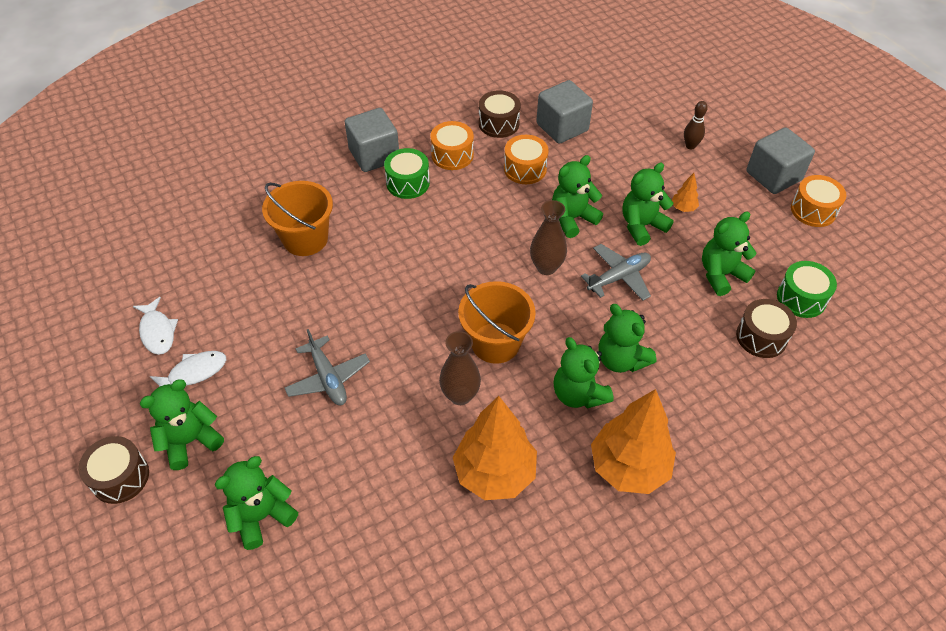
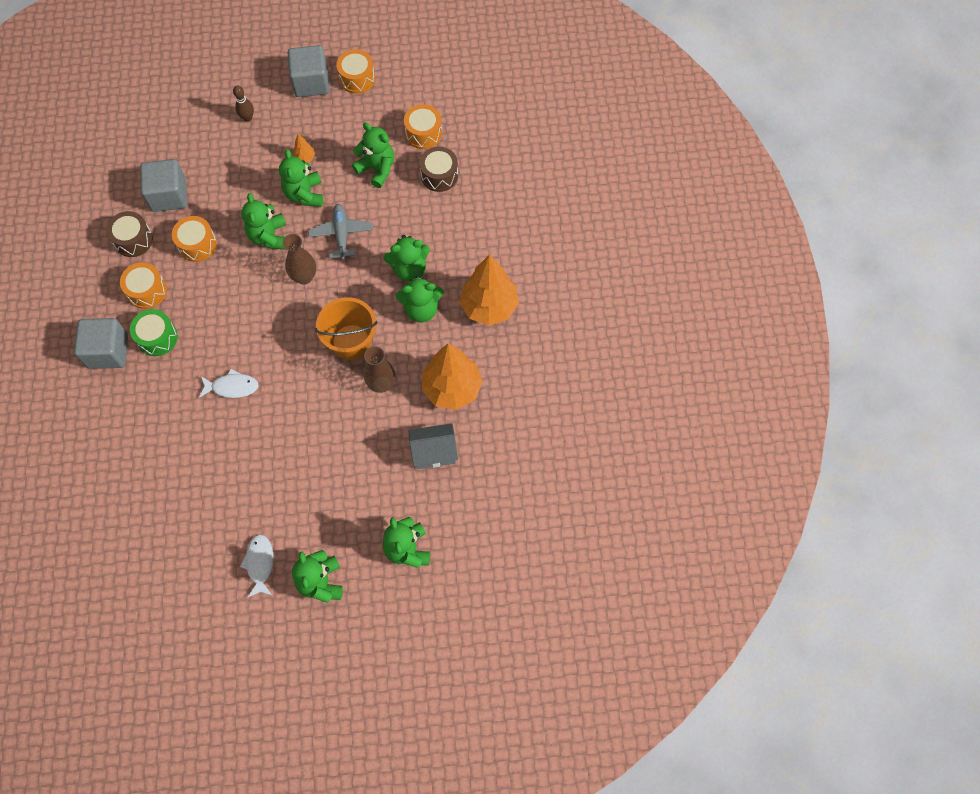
camera: 65 degrees left, 15 degrees up
(120, 477) = (326, 640): brown drum -> none
(157, 331) = (203, 582): white fish -> white fish (232, 387)
(305, 239) = (171, 439): orange bucket -> none
(328, 378) = (318, 468): grey plane -> none
(400, 490) = (434, 452): none -> grey house
(721, 274) = (377, 169): green teddy bear -> green teddy bear turned 135 degrees clockwise
(801, 298) = (423, 133): green drum -> orange drum

